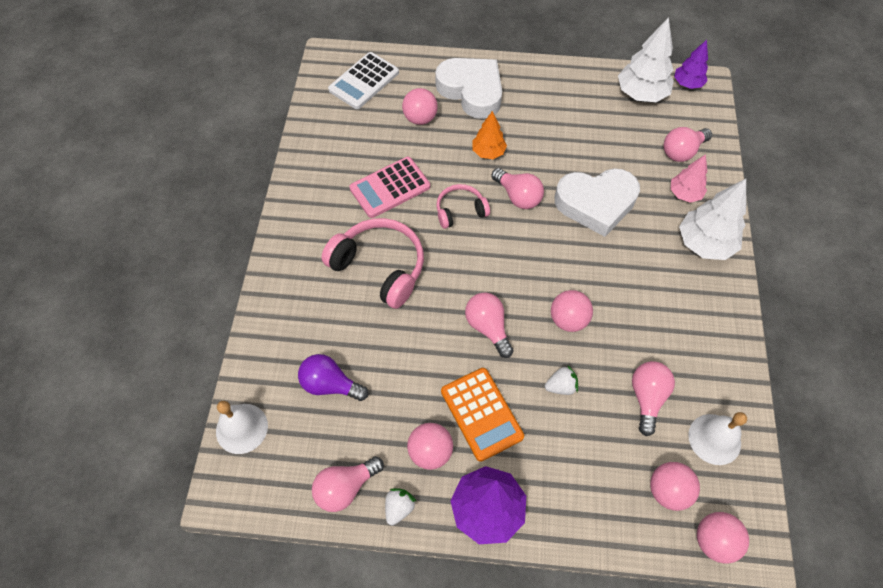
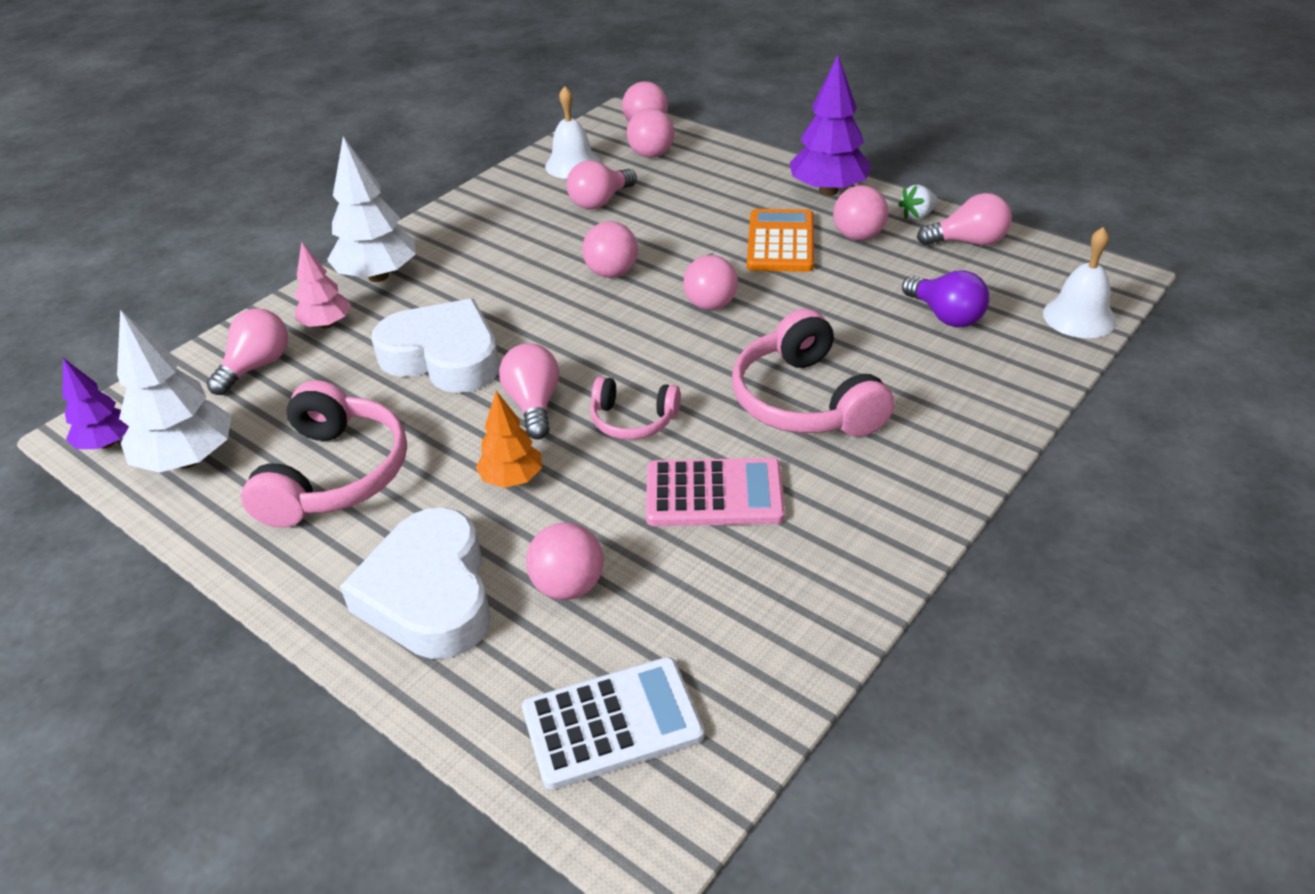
camera: 145 degrees left, 20 degrees down
(561, 386) = (676, 233): white strawberry -> none
(568, 117) = (335, 475): none -> pink headphones
(682, 151) = (257, 366): pink light bulb -> pink light bulb turned 60 degrees counterclockwise

